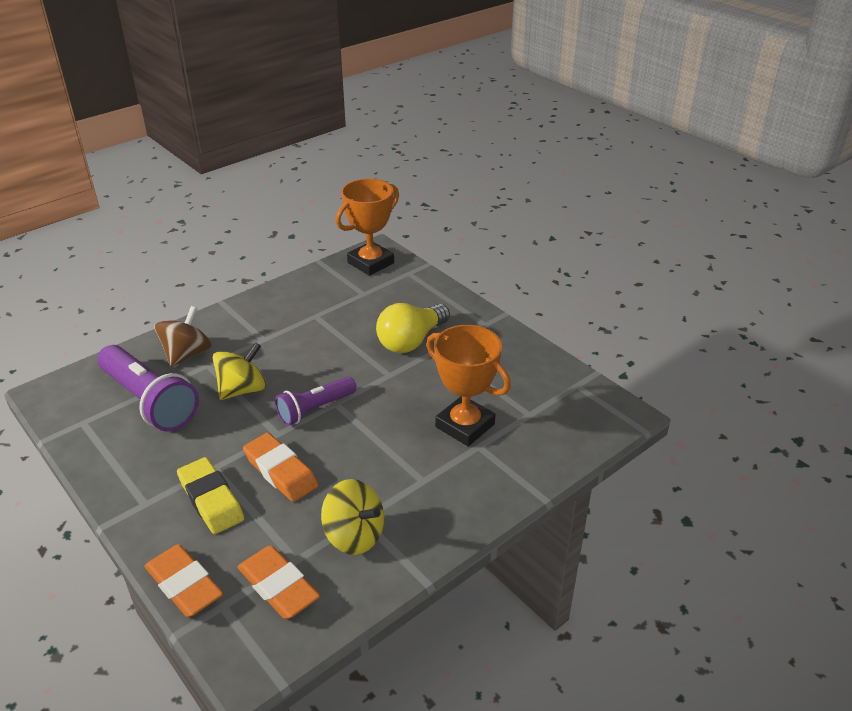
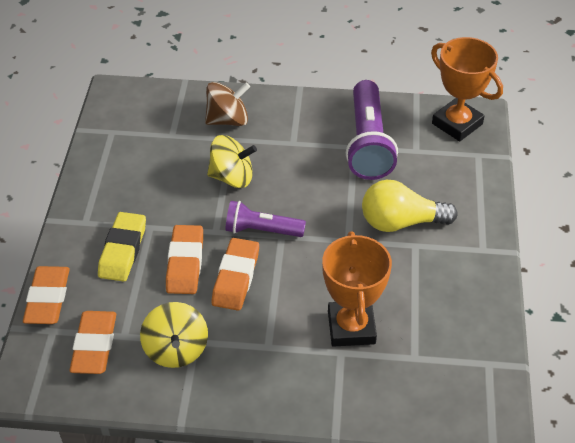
camera: 45 degrees right, 10 degrees up
(149, 401) = (165, 143): purple flashlight -> purple flashlight (367, 143)
(337, 453) = (236, 277): none -> orange eraser
(371, 263) = (457, 124): orange trophy -> orange trophy turned 45 degrees clockwise

